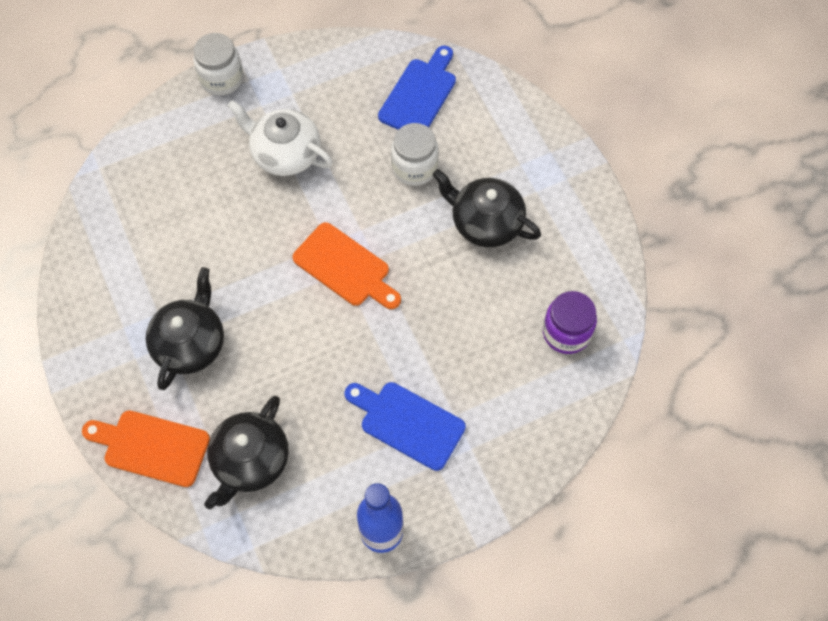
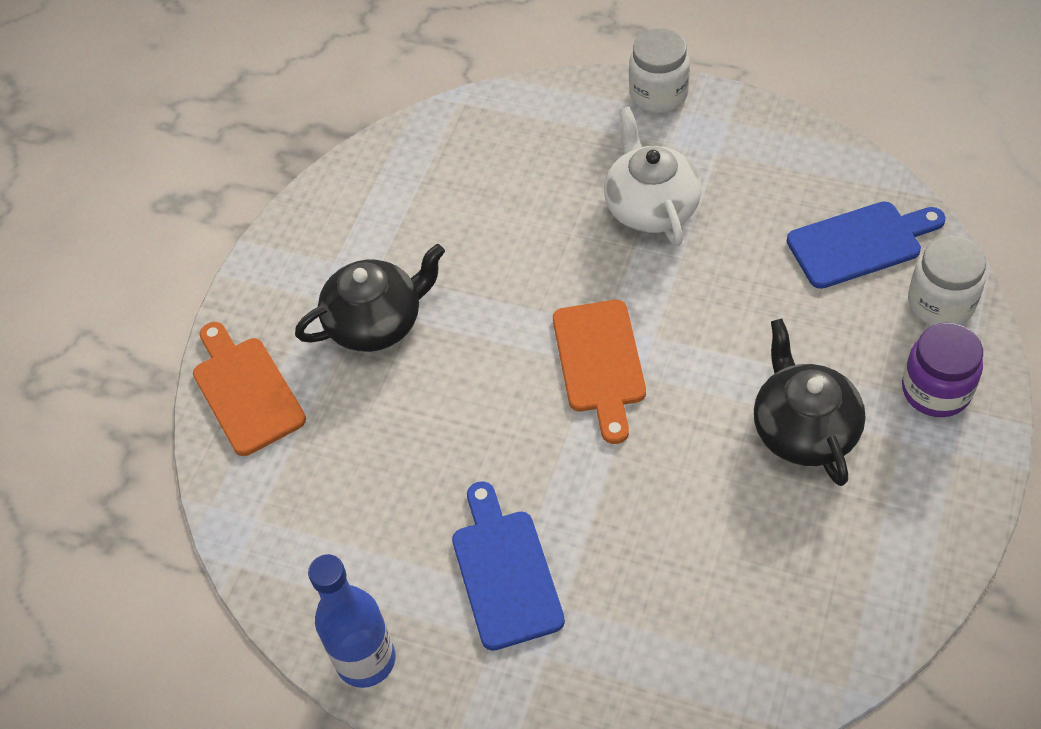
camera: 50 degrees right, 10 degrees down
(250, 461) = (316, 478): black teapot -> none
(414, 167) = (778, 314): white jar -> white jar (940, 303)
(566, 332) = (781, 622): purple jar -> purple jar (936, 390)

